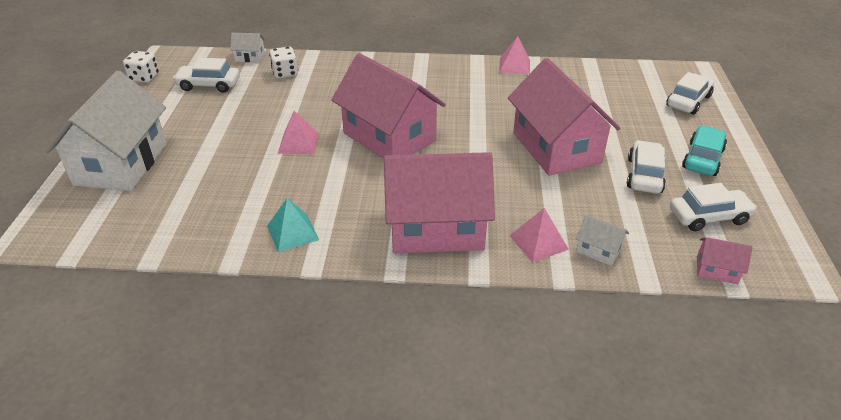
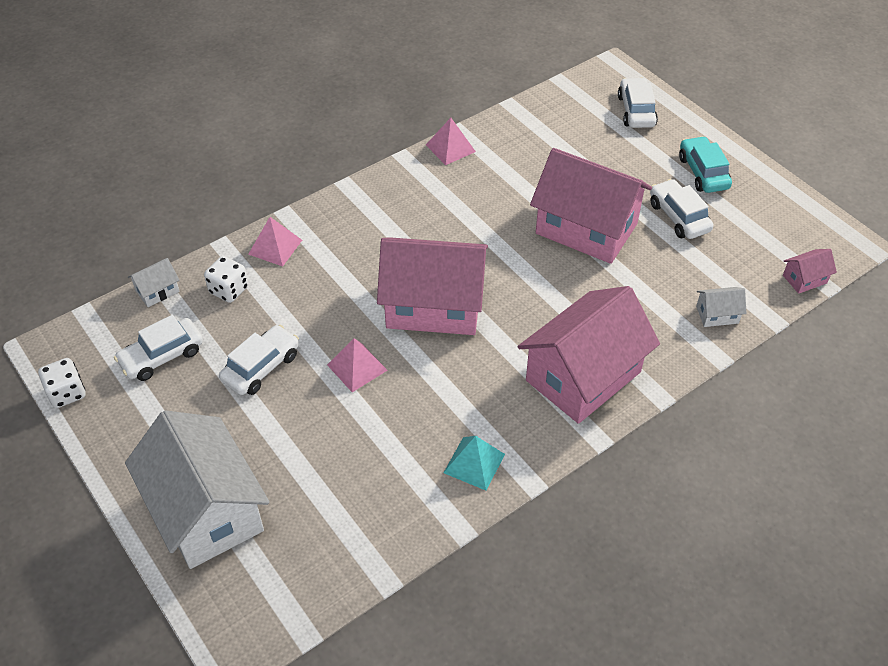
camera: 40 degrees left, 10 degrees up
(538, 242) = (670, 336): pink pyramid -> pink pyramid (275, 247)
(708, 217) = (757, 231): white car -> white car (261, 367)

